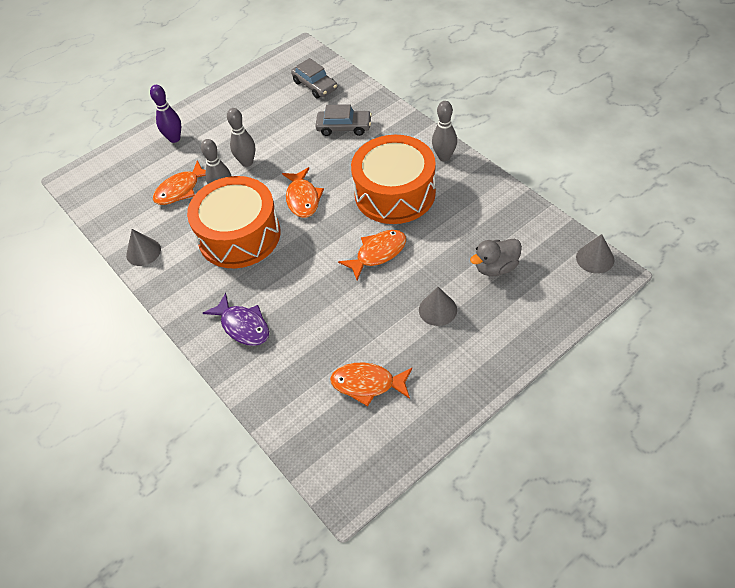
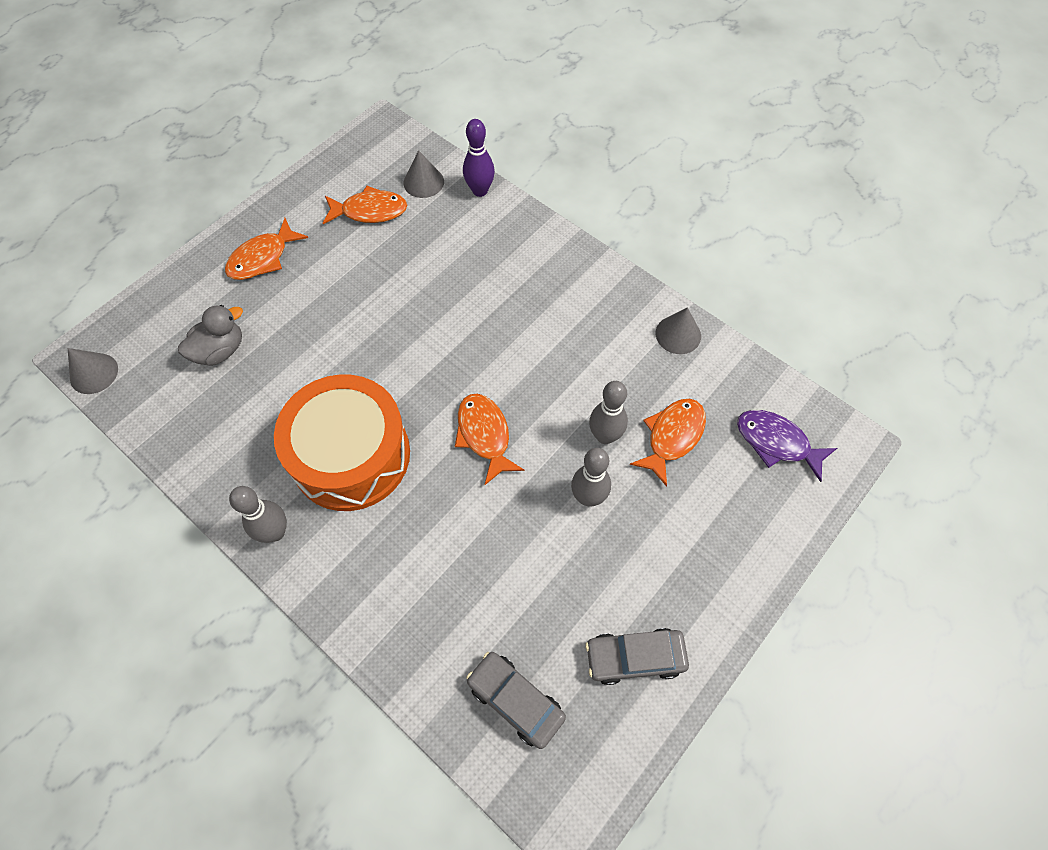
camera: 165 degrees right, 10 degrees up
(174, 138) = (729, 540): purple bowling pin -> purple bowling pin (480, 191)
(239, 235) = (558, 368): orange drum -> none
(243, 326) = (517, 255): purple fish -> purple fish (776, 443)
(344, 127) = (443, 588): grey car -> grey car (635, 657)
(378, 253) = (369, 357): orange fish -> orange fish (262, 258)
(437, 309) = (295, 292): grey cone -> grey cone (423, 182)

